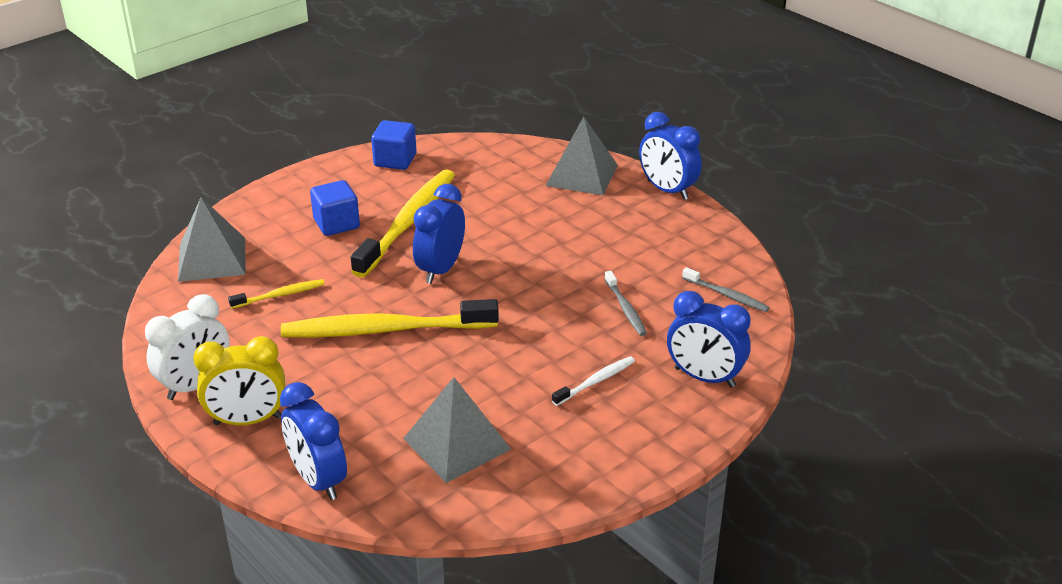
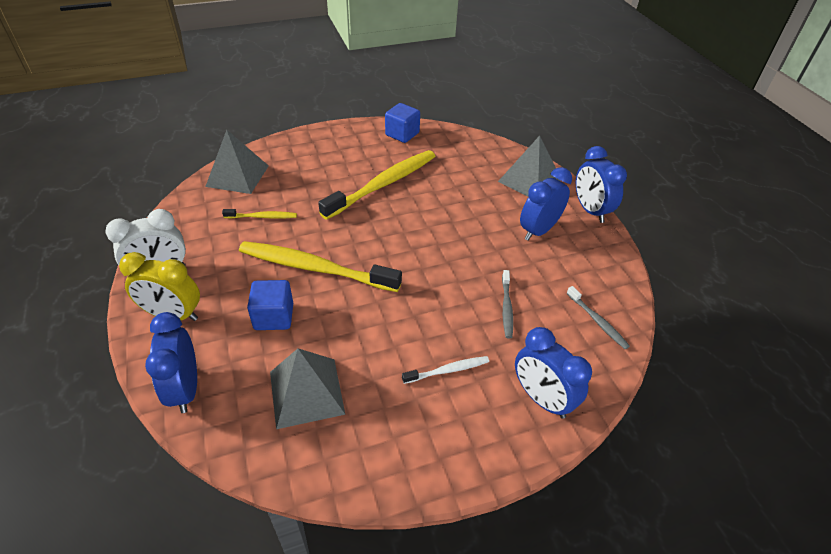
camera: 20 degrees right, 10 degrees up
(336, 224) = (334, 172): blue cube -> blue cube (274, 317)
(440, 269) = (384, 229): blue clock -> blue clock (538, 230)

